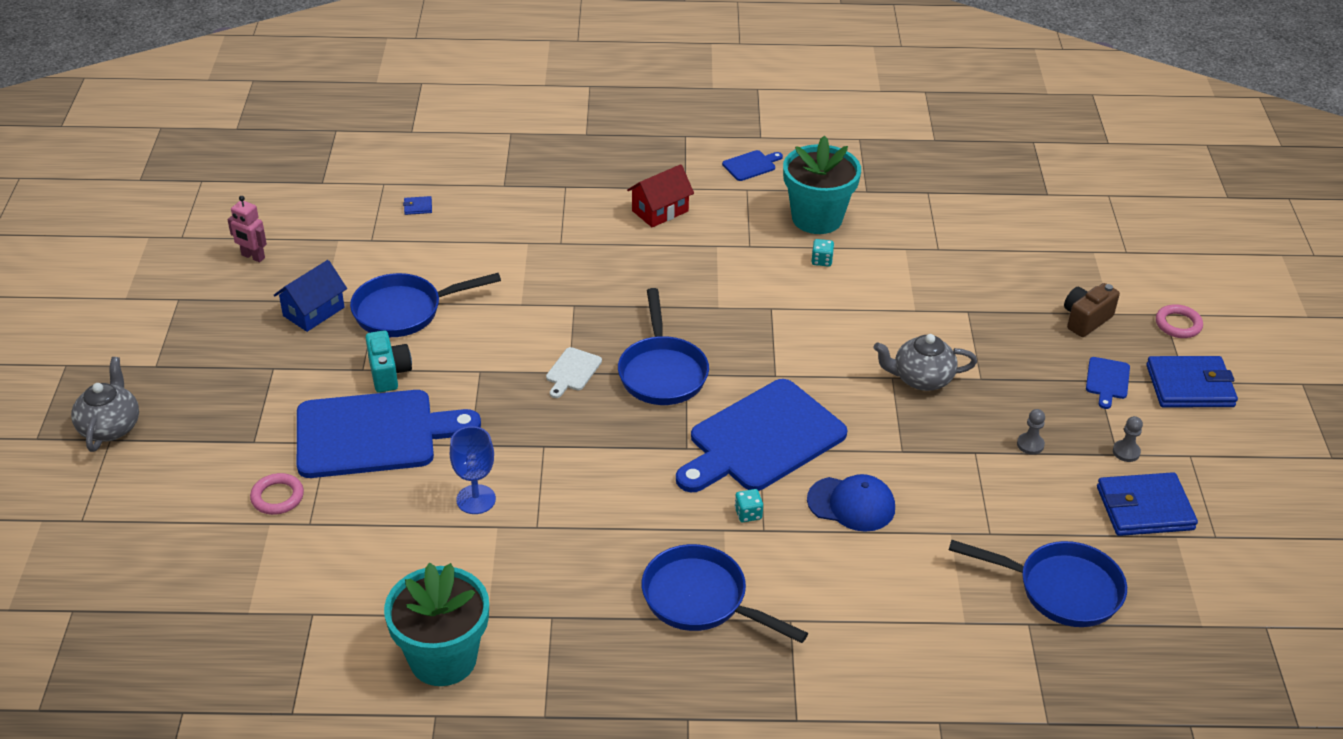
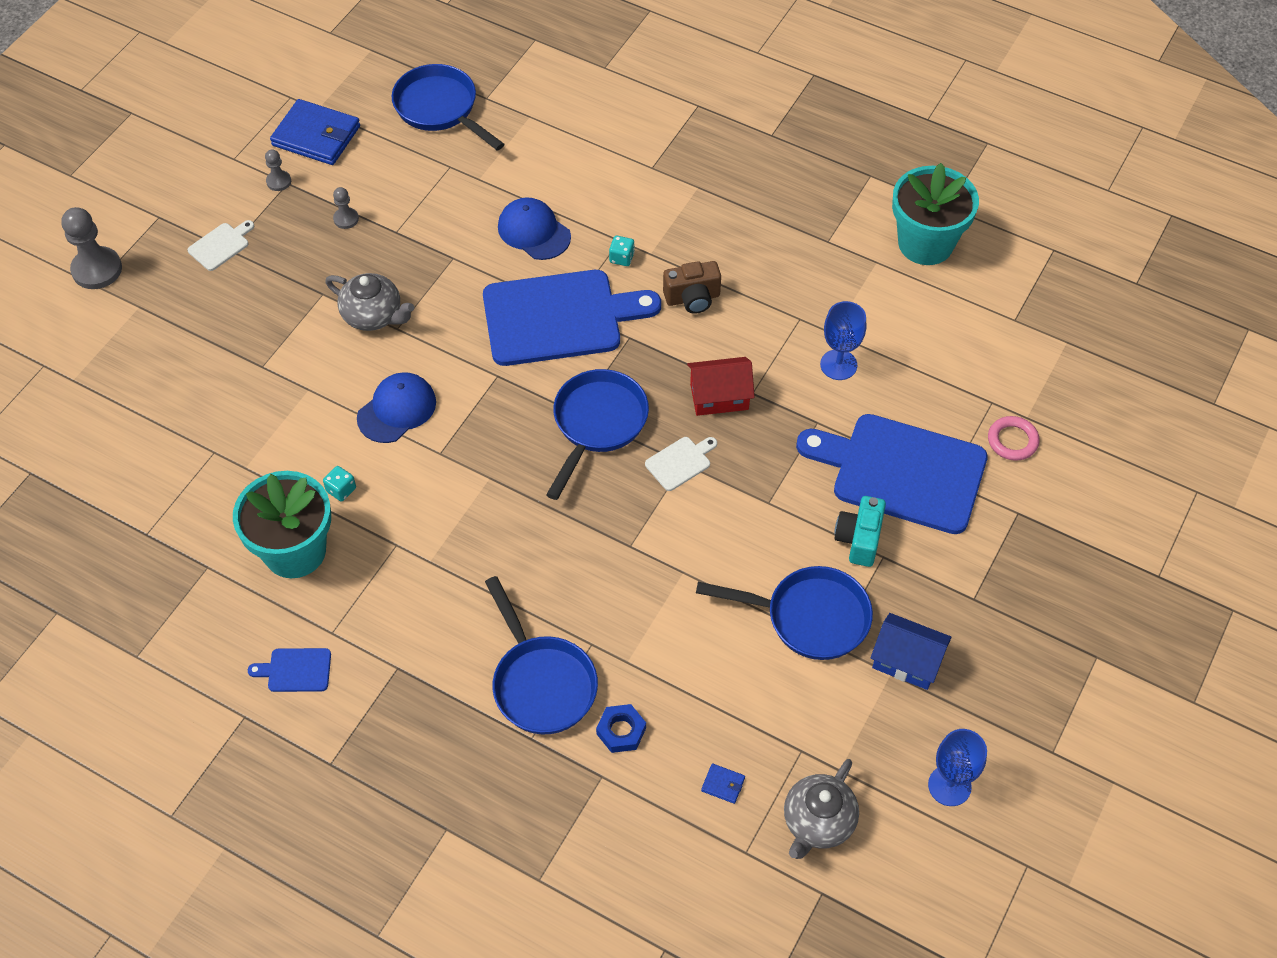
camera: 150 degrees left, 15 degrees up
(110, 427) = (1156, 592): grey teapot -> grey teapot (818, 822)
(253, 257) = (949, 786): pink robot -> blue goblet
(314, 312) = (906, 661): blue house -> blue house turned 45 degrees clockwise
(506, 208) = (621, 731): none -> blue nut
(660, 211) = (452, 643): red house -> red house (719, 397)
(701, 600) = (706, 207): blue pan -> blue pan (541, 683)
(832, 322) = (397, 410): none -> blue cap
(1085, 320) = (169, 310): brown camera -> brown camera (692, 298)
(1107, 380) = (220, 245): blue cutting board -> white cutting board
(1178, 324) = (97, 269): pink ring -> grey pawn
(1190, 386) = (161, 211): blue wallet -> none

